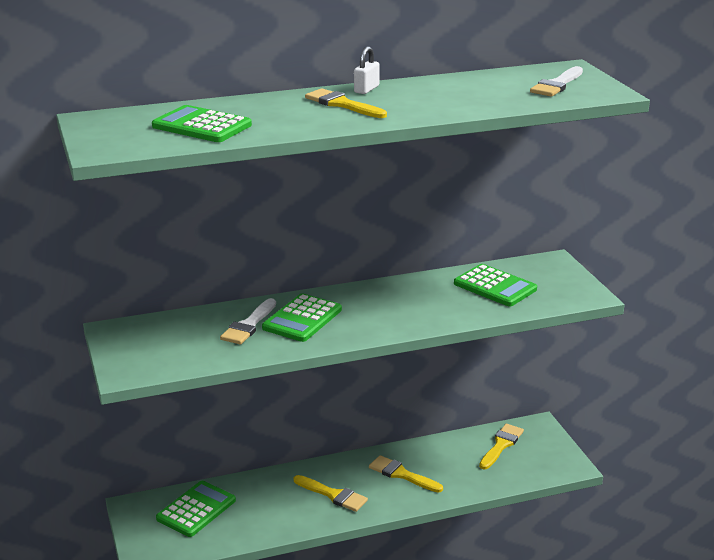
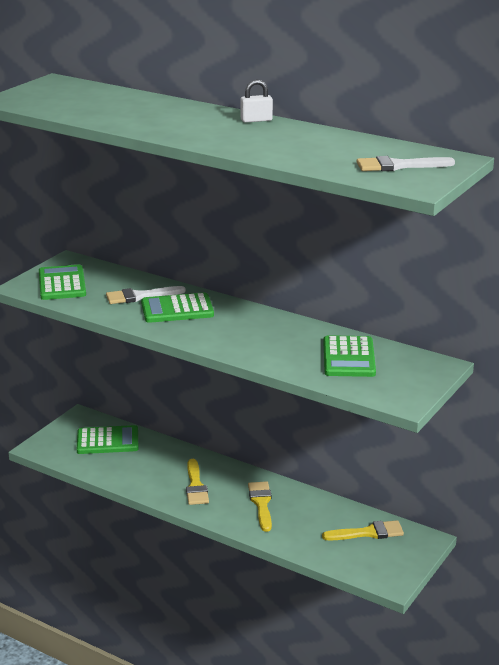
camera: 50 degrees right, 0 degrees up
(201, 126) = (93, 106): green calculator -> green calculator (62, 284)
(342, 104) = (208, 123): yellow brush -> none

